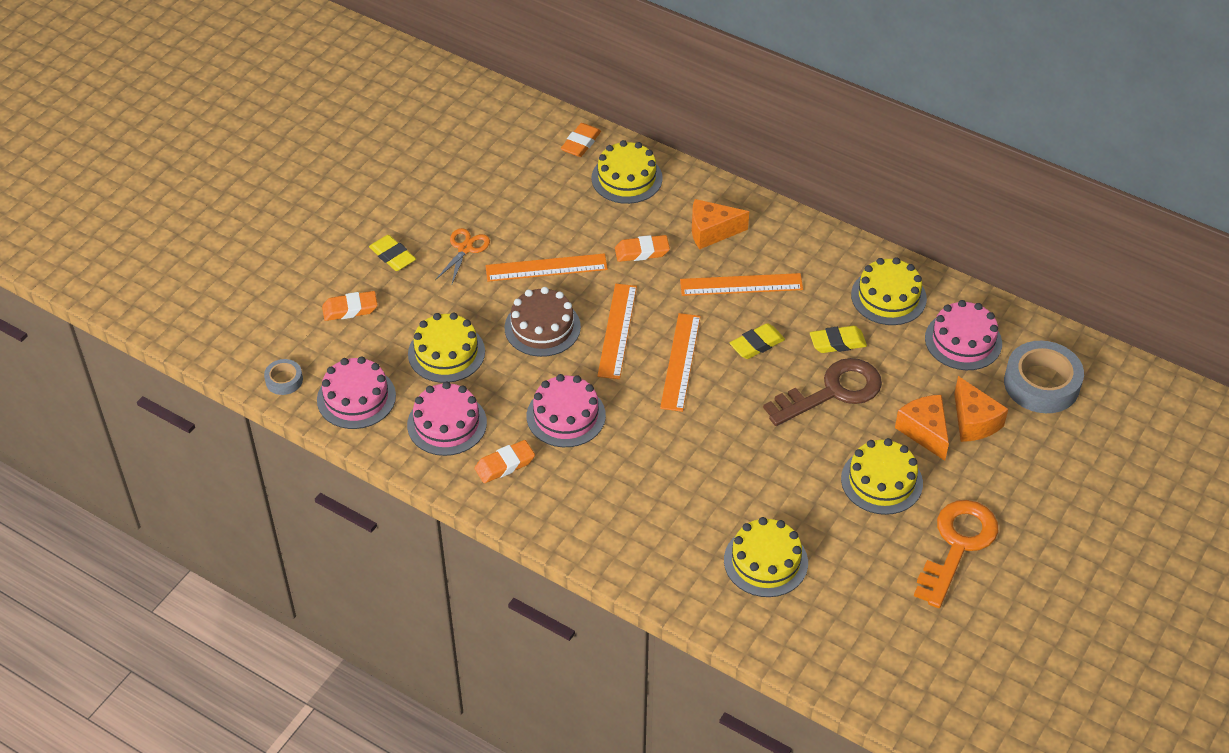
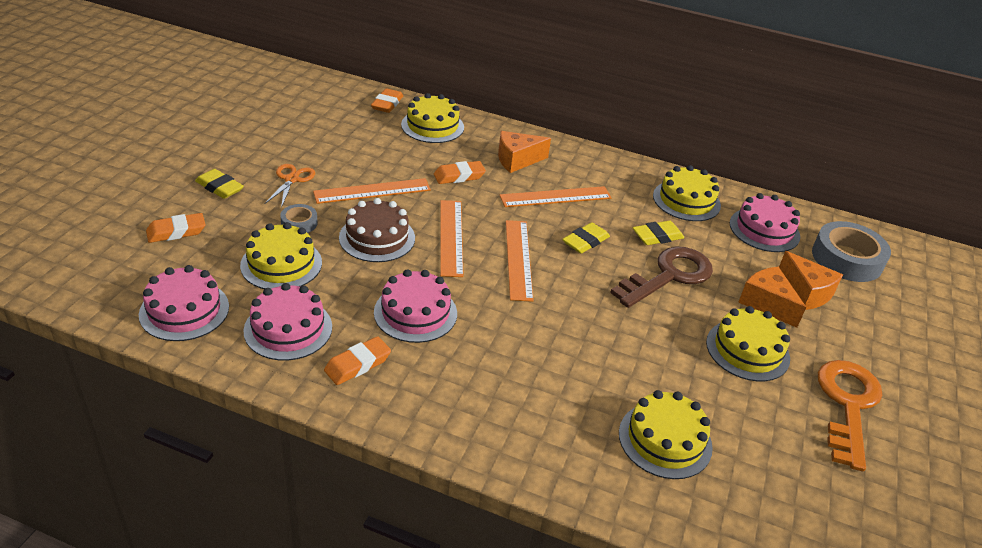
camera: 15 degrees left, 10 degrees down
(284, 380) = (101, 299): grey tape -> grey tape (299, 223)

